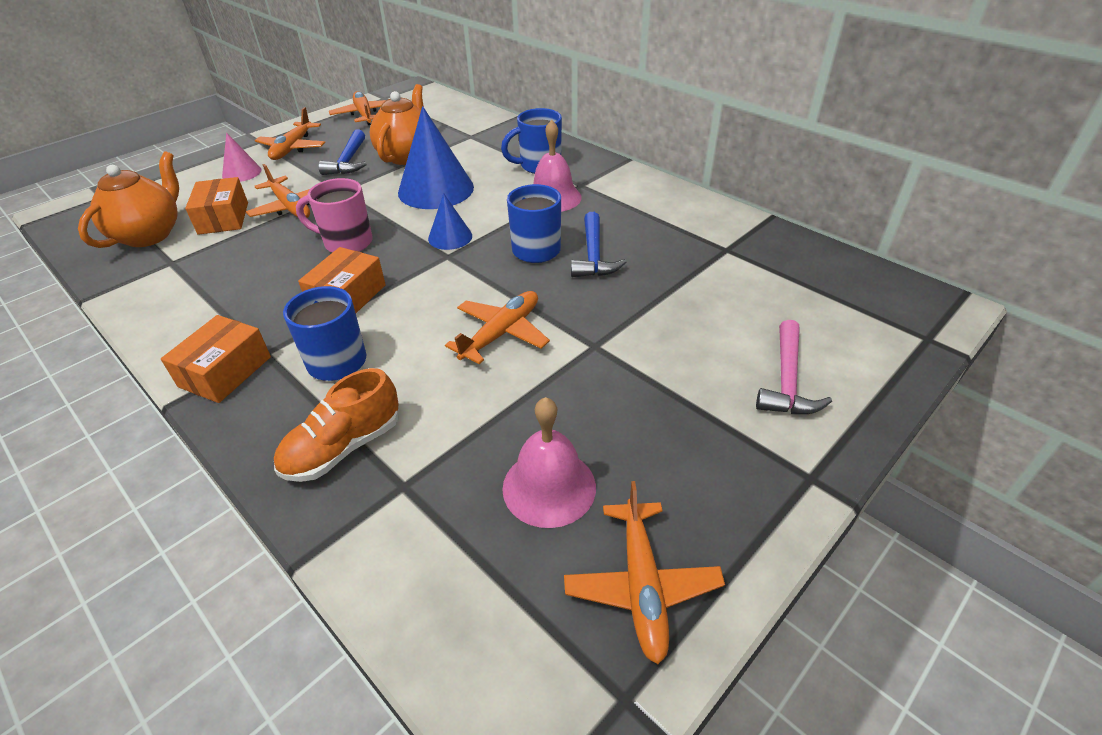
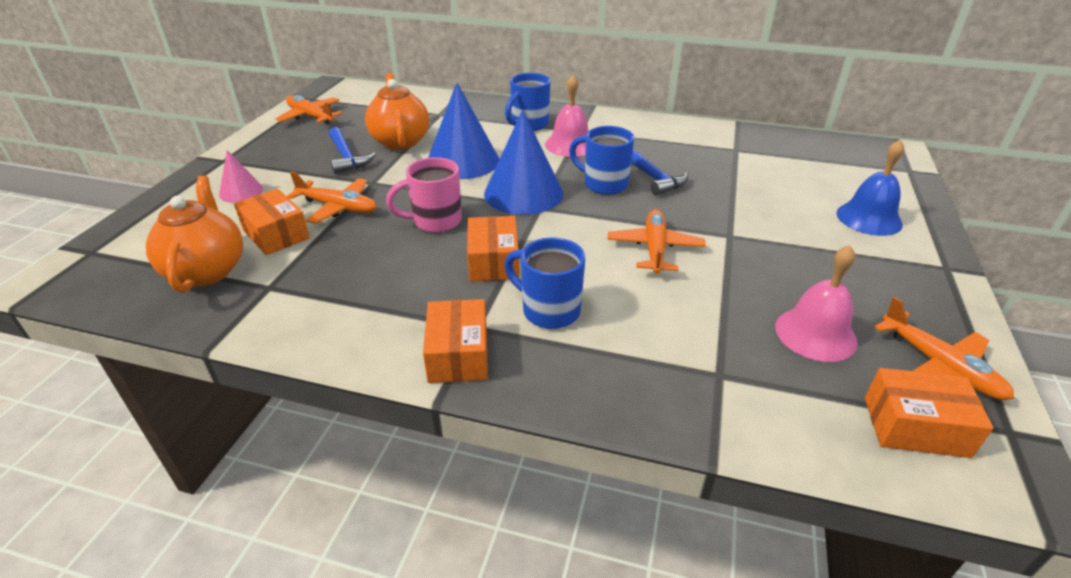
camera: 30 degrees left, 5 degrees down
(292, 148) = (270, 159): orange plane -> none
(343, 447) = (640, 368): orange shoe -> none
(450, 237) = (523, 193): blue cone -> blue cone, size x1.90
(524, 635) = (915, 427): none -> orange box
(787, 381) = (869, 218): pink hammer -> blue bell

